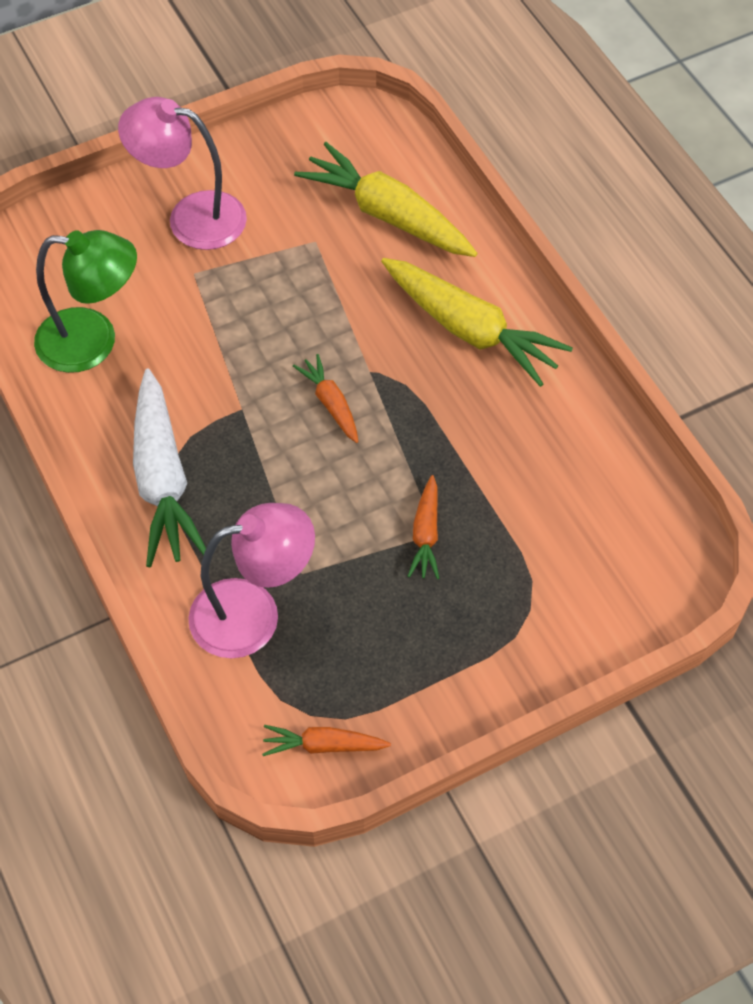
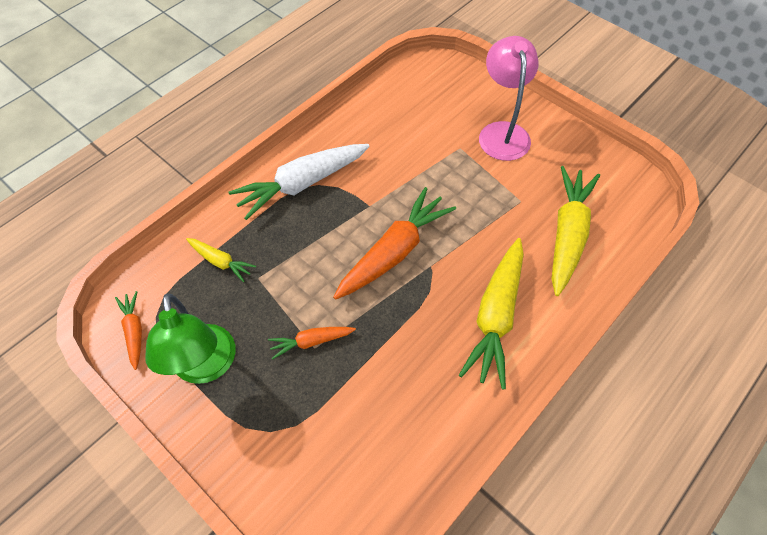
camera: 70 degrees right, 0 degrees up
(93, 342) = (385, 119): green lamp -> green lamp (205, 367)
(253, 614) = (221, 262): pink lamp -> yellow carrot
(330, 403) = (394, 252): orange carrot -> orange carrot, size x1.98

